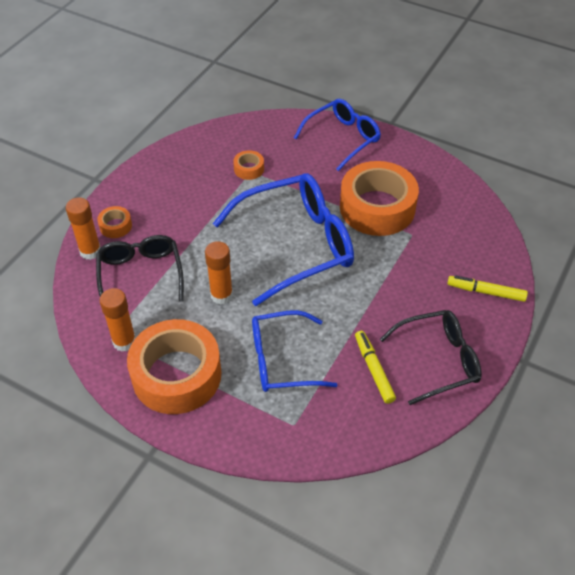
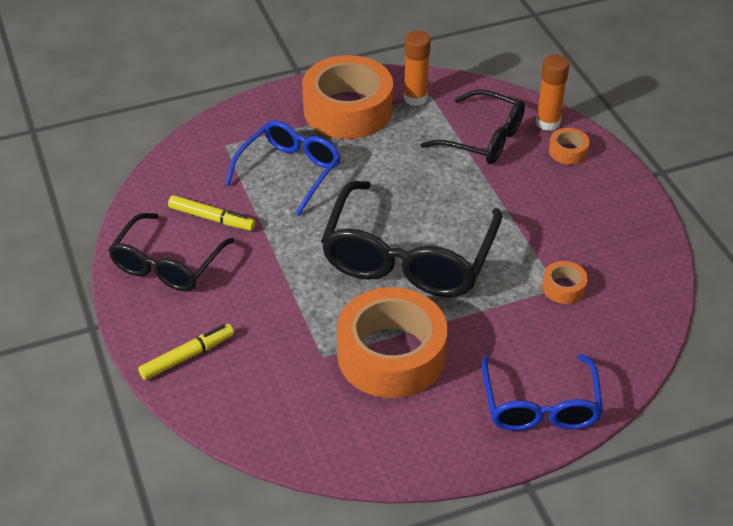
camera: 130 degrees right, 5 degrees down
(221, 295) = (402, 174): orange glue stick -> none
(297, 244) = (408, 258): blue glasses -> black glasses

